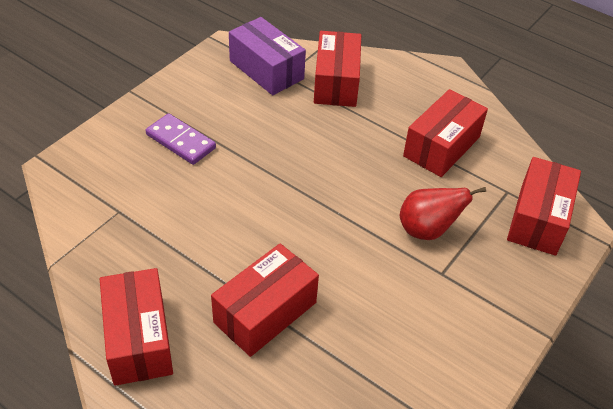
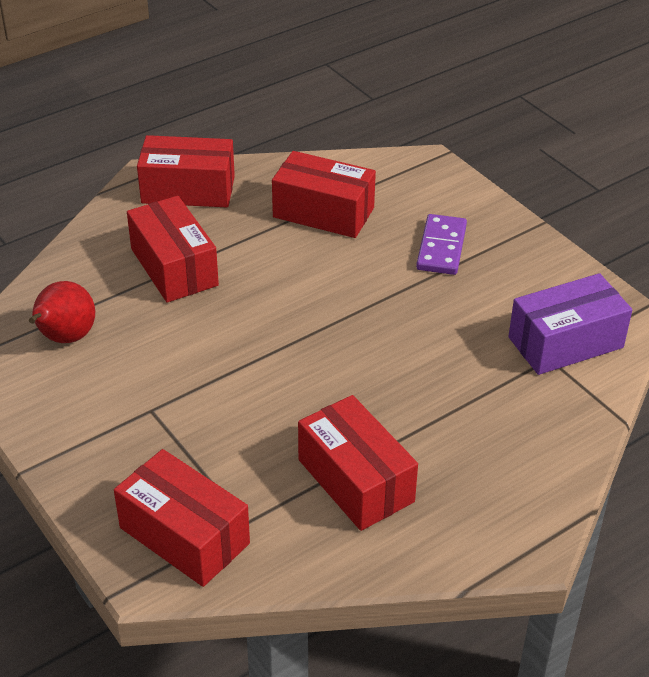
camera: 110 degrees right, 5 degrees down
(180, 141) = (441, 247): purple domino -> purple domino turned 45 degrees counterclockwise
(336, 82) = (523, 406): red box -> red box (323, 212)
(427, 230) = (218, 417): red pear -> red pear (65, 338)

